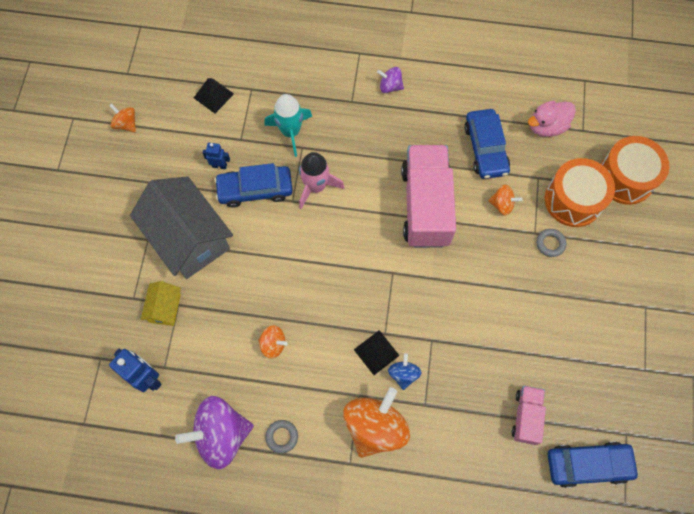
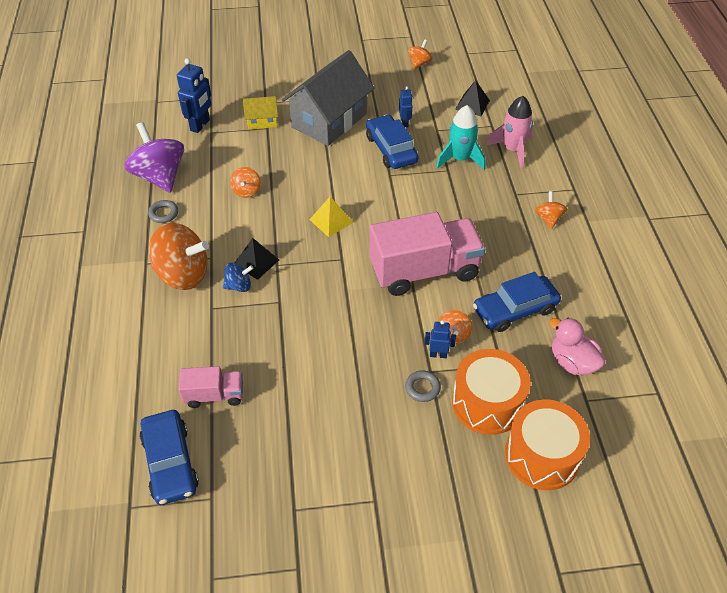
camera: 75 degrees right, 20 degrees down
(316, 186) = (411, 187): pink rocket -> pink rocket (512, 150)
(340, 270) = (331, 221): none -> yellow pyramid
(390, 86) = (548, 219): purple spinning top -> orange spinning top
(519, 222) = (438, 354): none -> blue robot

